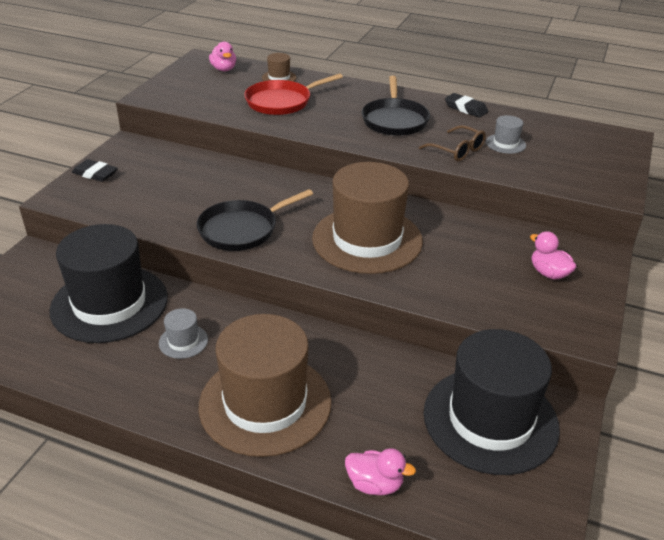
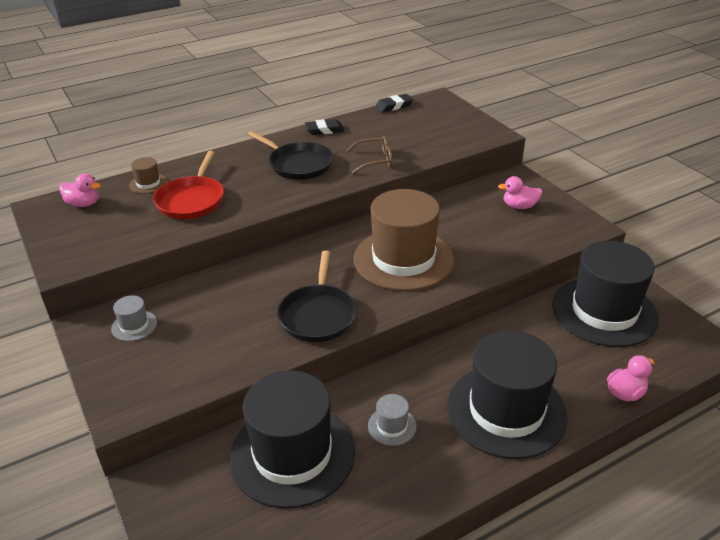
camera: 50 degrees left, 0 degrees up
(95, 174) = (111, 368): black eraser -> black eraser (394, 106)
(265, 403) = (506, 410): brown hat -> black hat
(505, 144) = (391, 139): grey hat -> grey hat (134, 326)

